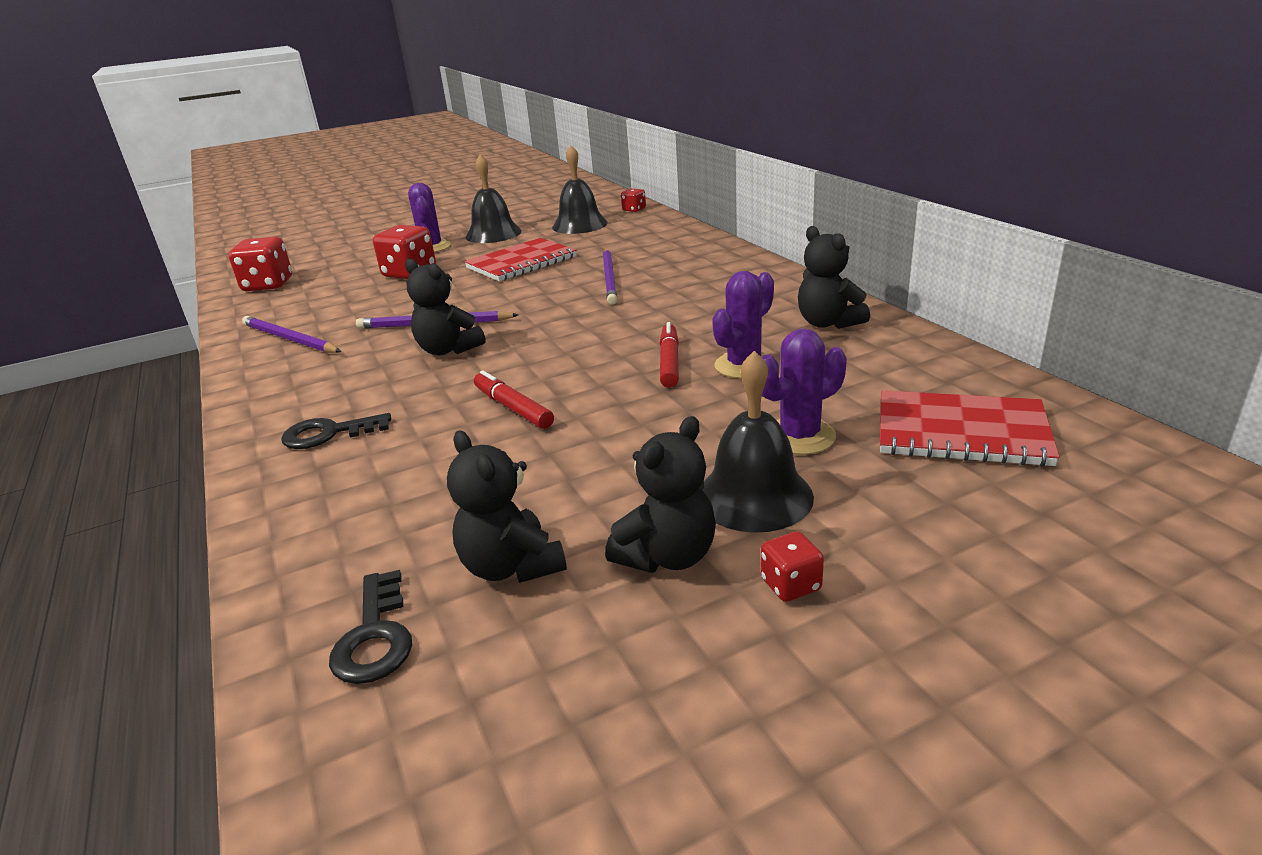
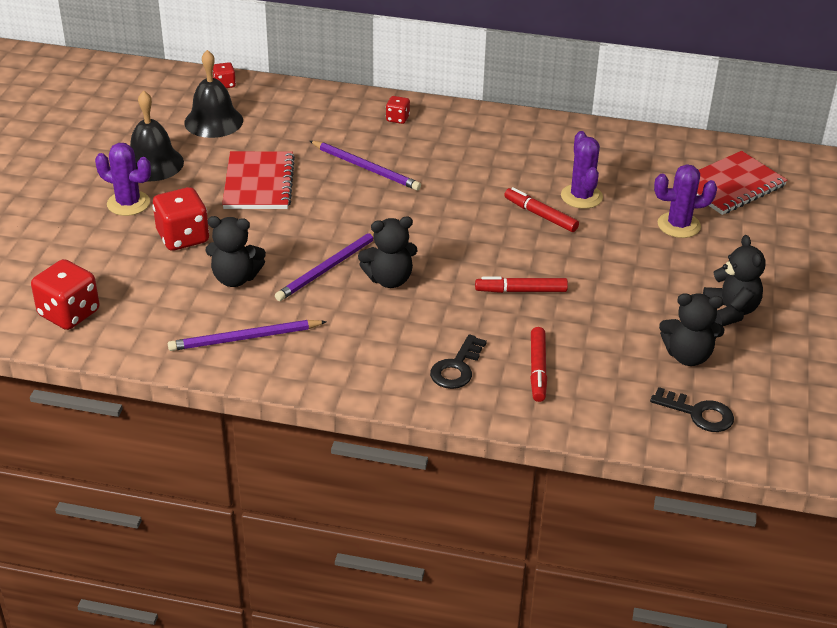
camera: 55 degrees left, 10 degrees up
(369, 476) = (537, 369): none -> red marker
(754, 496) = (713, 265): black bell -> none
(791, 585) = (785, 293): red dice -> red dice (397, 119)
(799, 436) = (679, 225): purple cactus -> purple cactus turned 75 degrees clockwise
(828, 323) = (569, 143): black teddy bear -> black teddy bear (235, 278)

